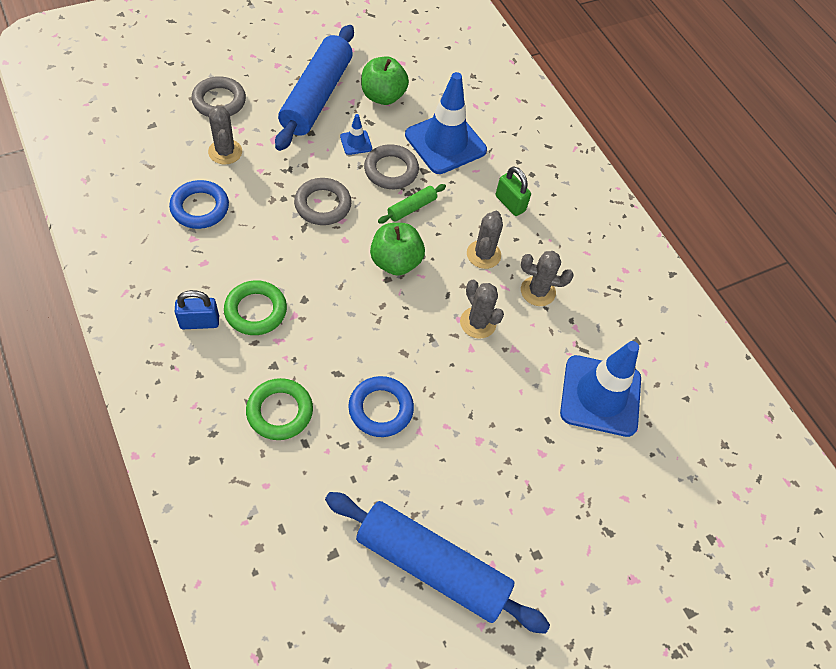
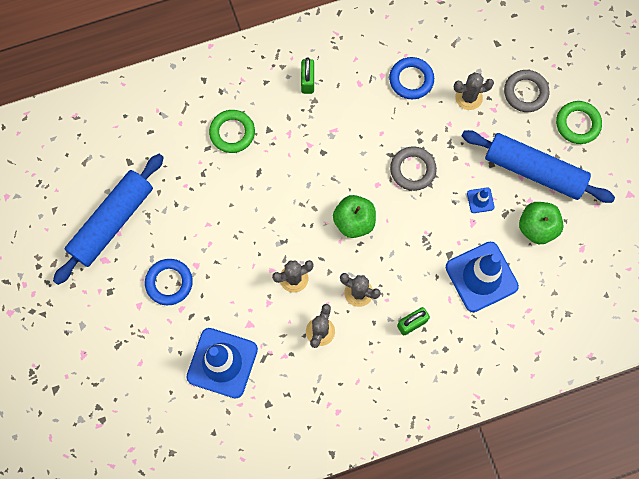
camera: 105 degrees right, 15 degrees up
(199, 322) = (307, 81): blue padlock -> green padlock
(256, 311) = (315, 118): green ring -> green ring (577, 124)
(380, 409) = (227, 199): blue ring -> blue ring (169, 283)
(391, 170) = (449, 227): grey ring -> none
(412, 208) = (408, 240): green rolling pin -> none

